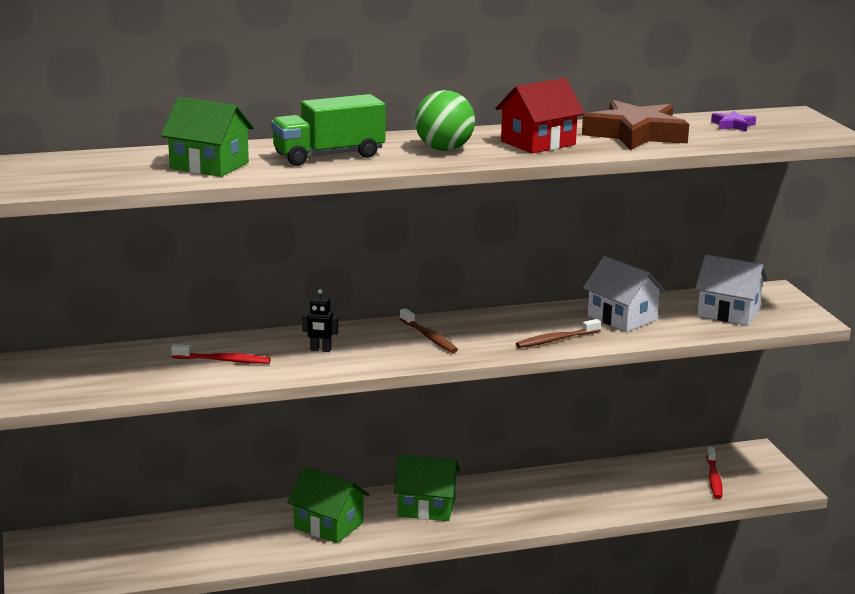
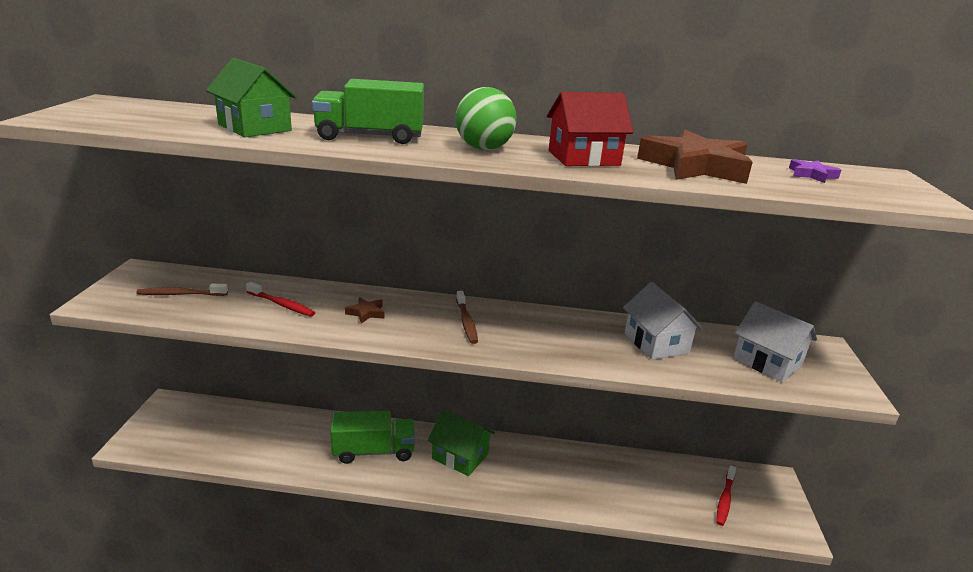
camera: 20 degrees right, 5 degrees up
(320, 350) = (366, 313): black robot -> brown star
(329, 525) = (374, 451): green house -> green truck
(556, 340) = (578, 352): brown toothbrush -> brown toothbrush (181, 294)

